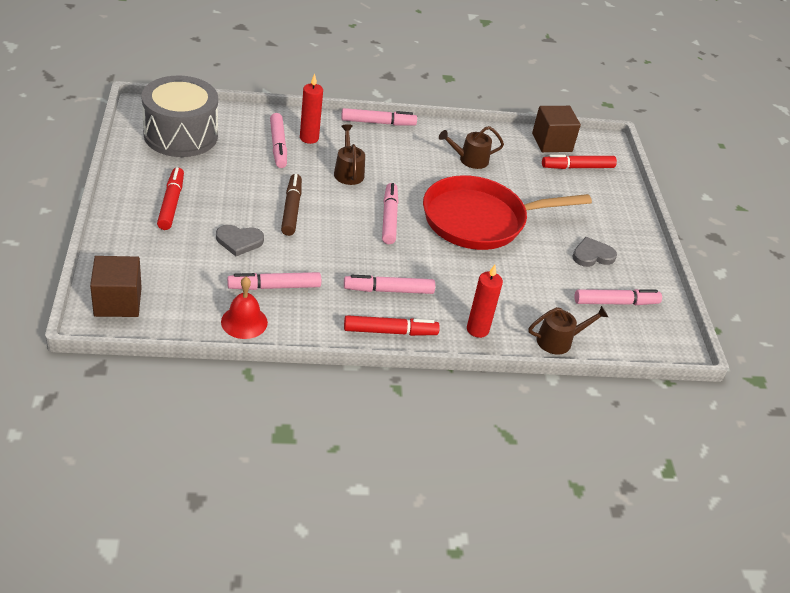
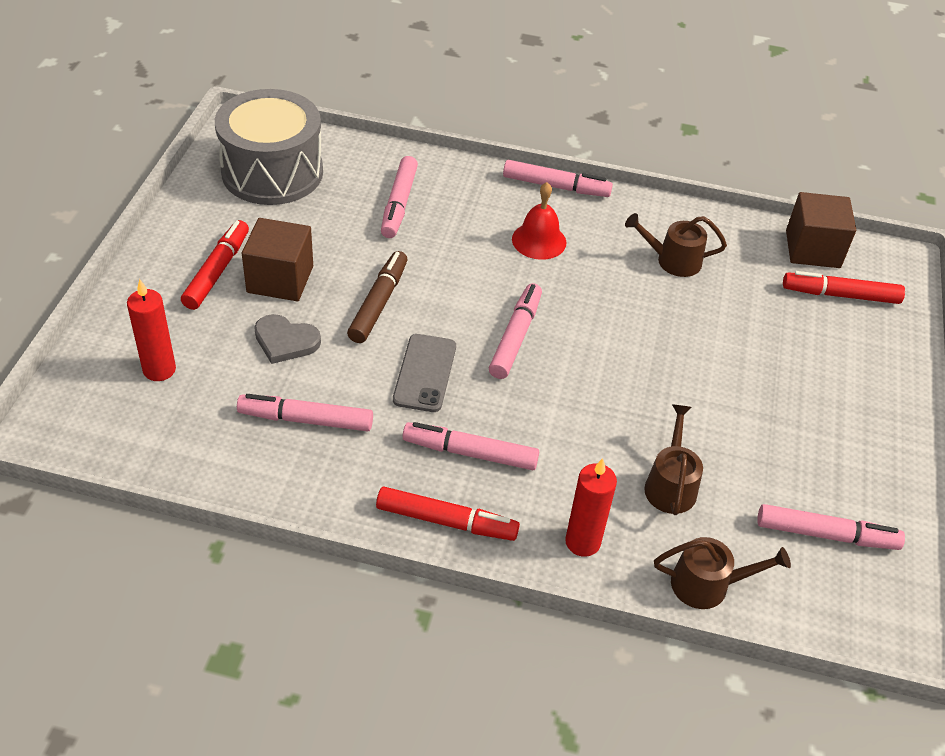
camera: 20 degrees right, 5 degrees up
(118, 302) = (83, 407): brown cube -> brown cube (280, 279)
(244, 322) = (241, 468): red bell -> red bell (539, 240)
(309, 138) = (447, 198): red candle -> red candle (159, 370)
(340, 248) = (425, 373): none -> grey phone
(348, 172) = (483, 256): brown watering can -> brown watering can (670, 485)
(480, 220) = (653, 360): red pan -> none
(592, 255) = (814, 446): grey heart -> none

